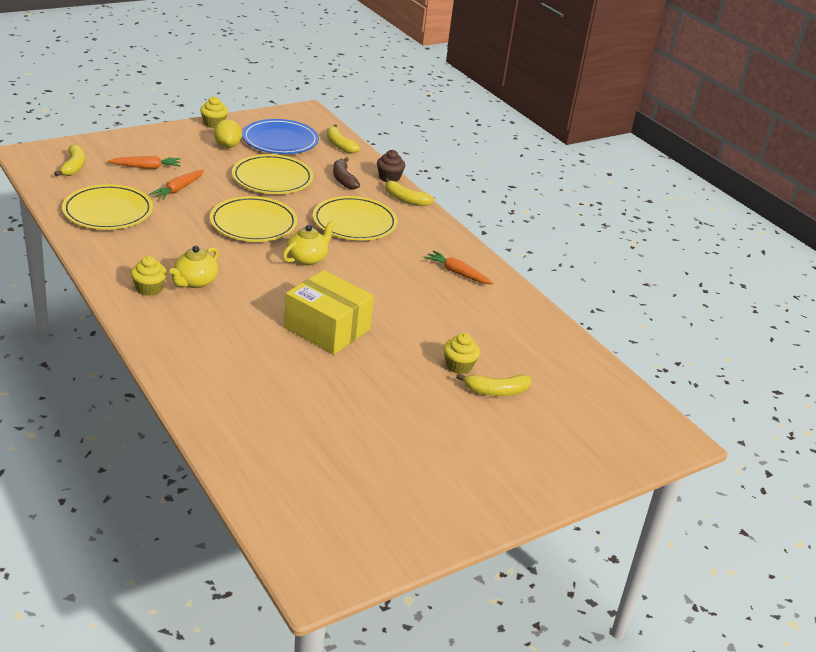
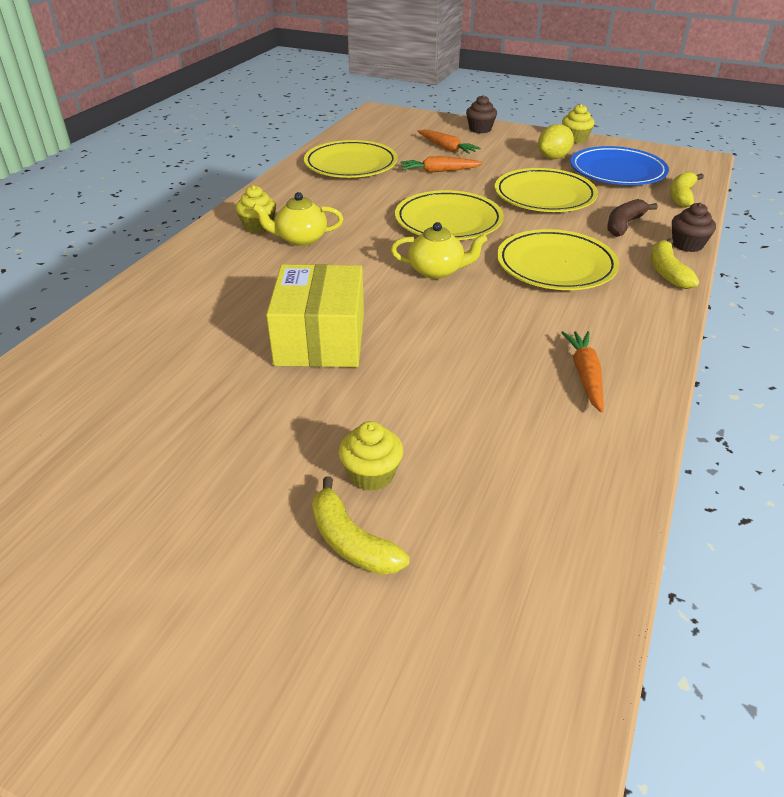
camera: 60 degrees right, 5 degrees up
(74, 167) = (392, 129): yellow banana -> none
(138, 140) = (480, 129): none -> brown cupcake

